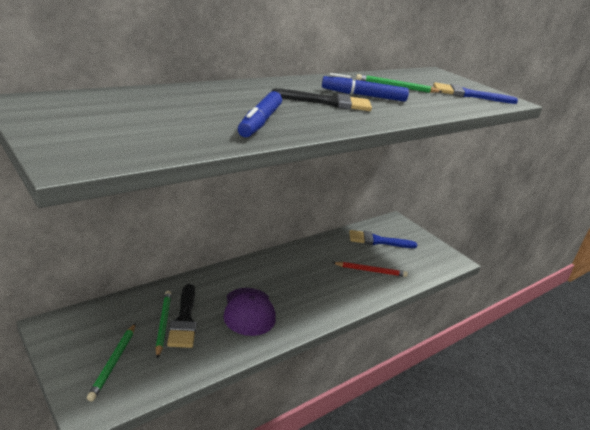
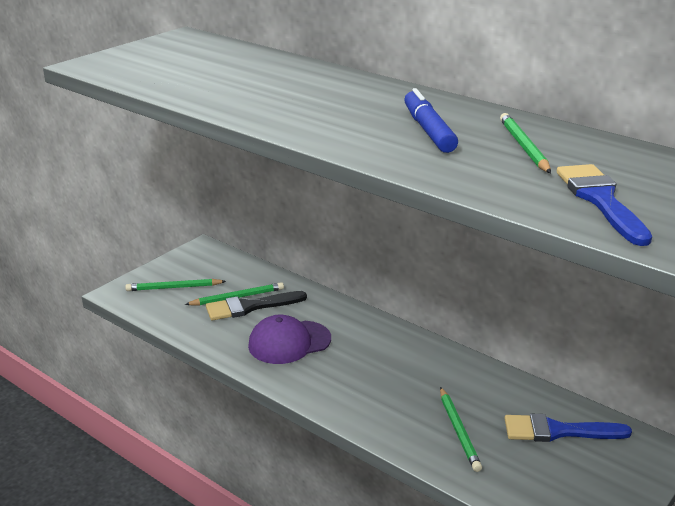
camera: 80 degrees right, 0 degrees up
(260, 122) = (240, 97): blue marker -> none
(328, 102) = (361, 116): black brush -> none
(370, 271) = (458, 431): red pencil -> green pencil
(377, 241) = (558, 431): blue brush -> blue brush turned 75 degrees counterclockwise

